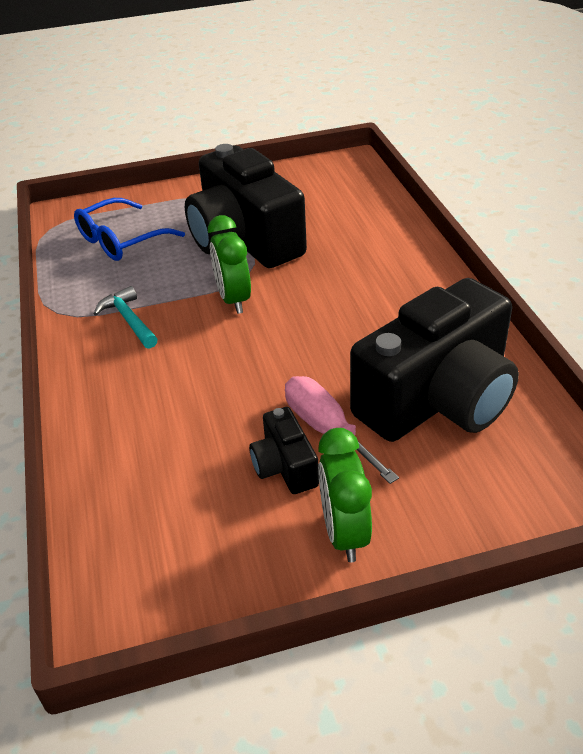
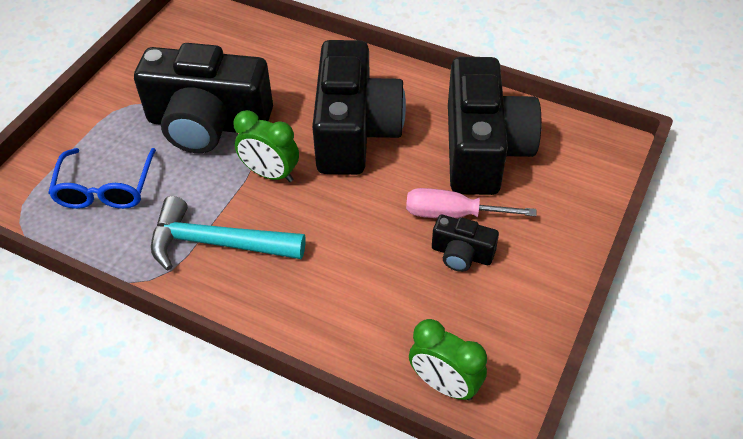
camera: 50 degrees left, 10 degrees up
(129, 320) = (218, 243): turquoise hammer -> turquoise hammer, size x1.74
(343, 311) = (354, 131): none -> black camera
(344, 533) = (540, 262): green clock -> green clock (444, 384)

